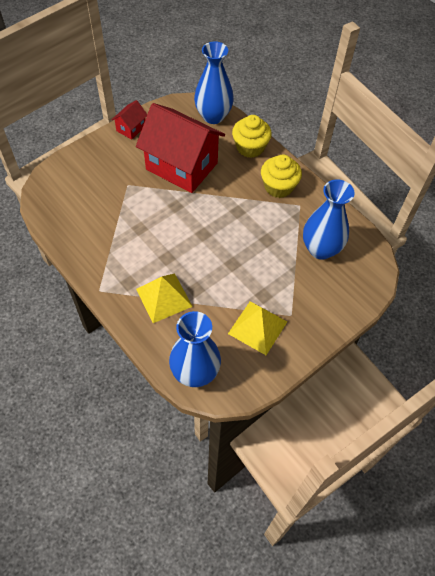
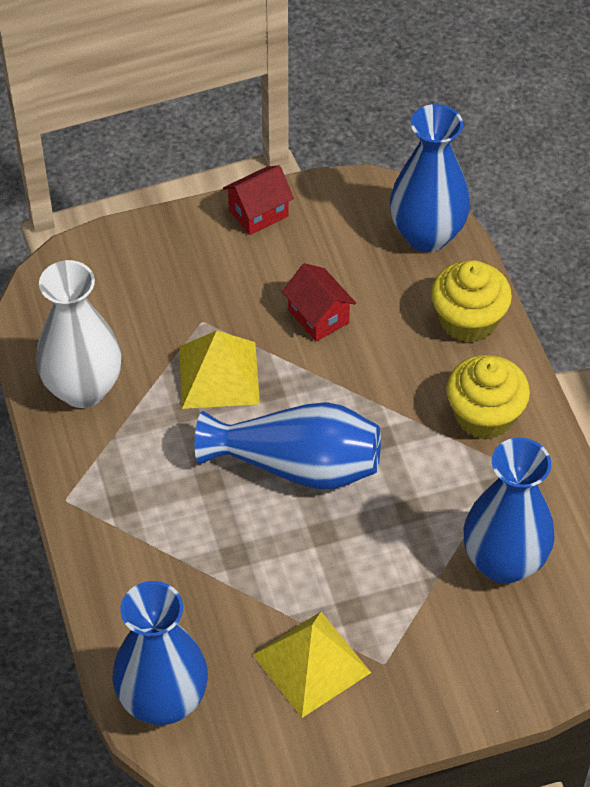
camera: 25 degrees right, 5 degrees down
(83, 234) = (83, 389): none -> white vase
(164, 297) = (171, 551): yellow pyramid -> yellow pyramid (219, 375)
(181, 166) = (318, 317): red house -> red house, size x0.43
(205, 237) = (297, 465): none -> blue vase

